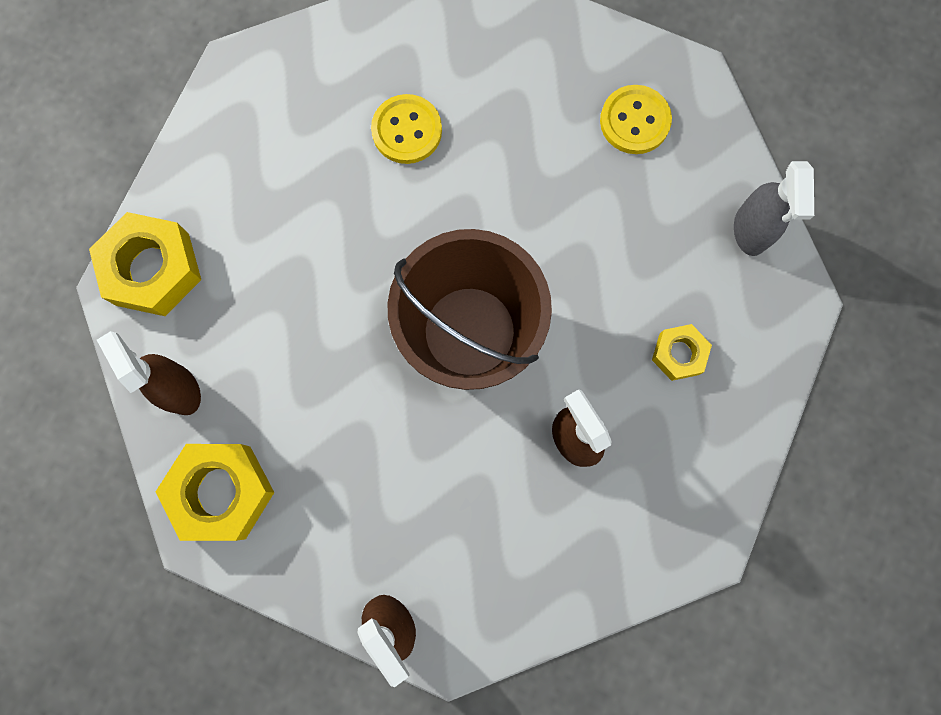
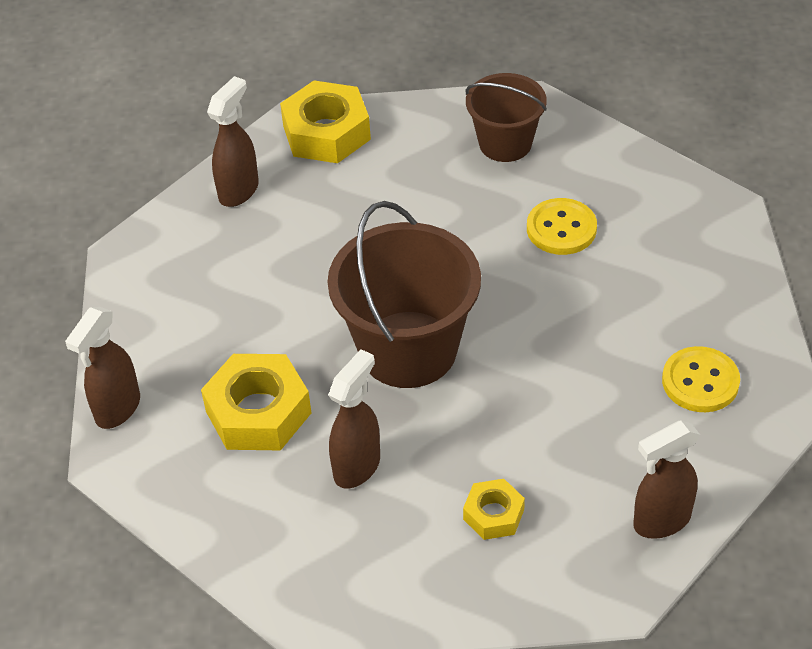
camera: 65 degrees right, 30 degrees down
(221, 492) = (169, 252): yellow nut -> yellow nut (258, 412)
(272, 118) = (505, 143): none -> brown bucket
(750, 231) = (661, 521): grey spray bottle -> brown spray bottle

